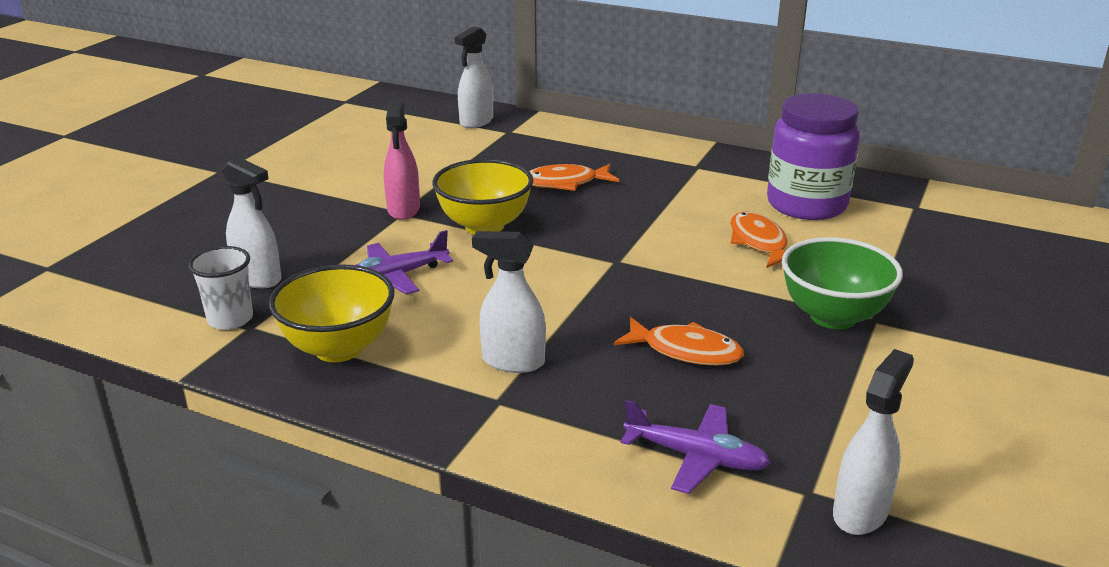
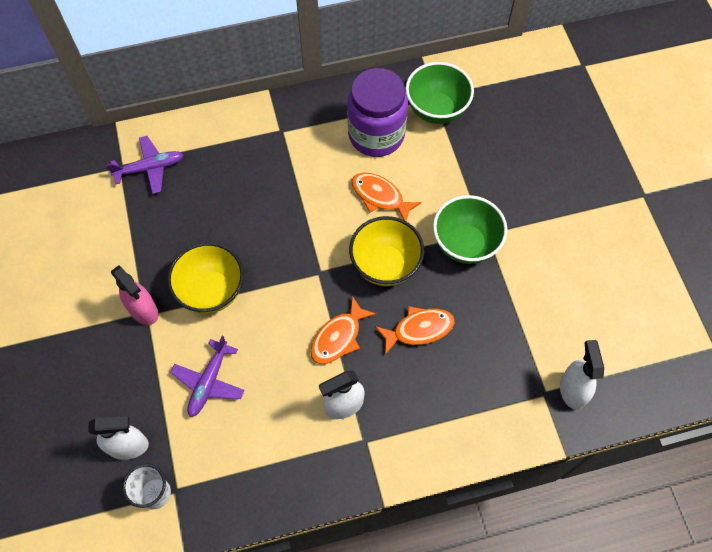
camera: 40 degrees left, 35 degrees up
(338, 348) = (244, 467): yellow bowl -> yellow bowl (385, 265)
(476, 122) = (85, 167): white spray bottle -> none
(565, 183) = (217, 207): orange fish -> orange fish (338, 337)
(696, 457) = (484, 408): purple plane -> purple plane (150, 168)
(907, 215) = (436, 110): none -> green bowl

